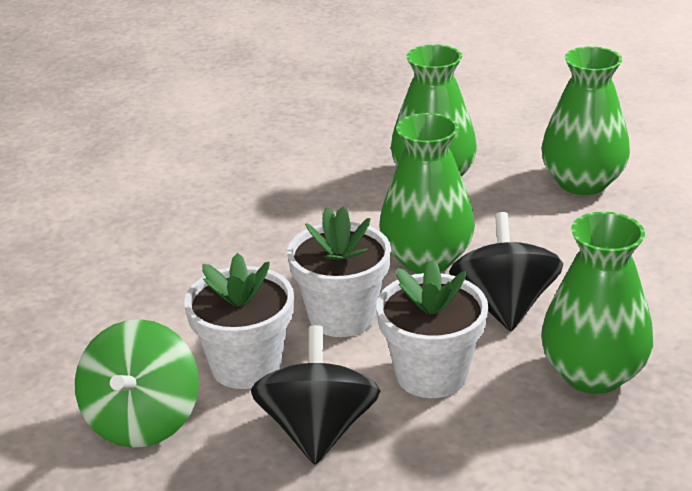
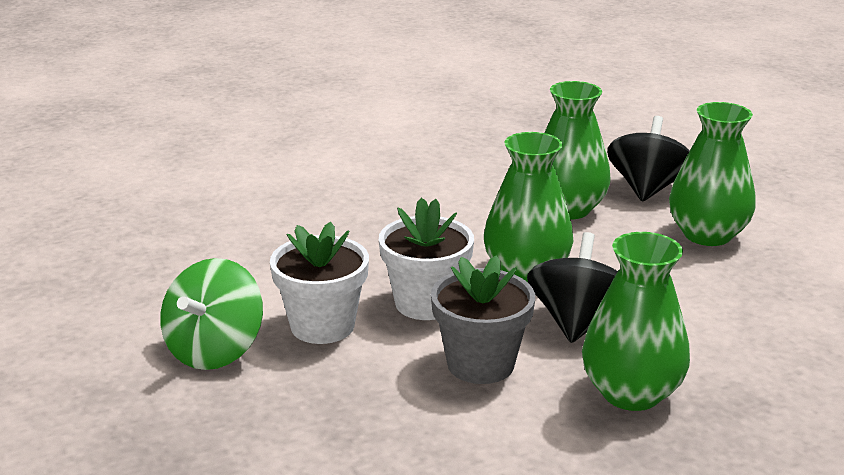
camera: 15 degrees right, 5 degrees down
(317, 431) = (356, 388): black spinning top -> black spinning top (647, 189)
(431, 374) = (480, 364): white flower pot -> grey flower pot

